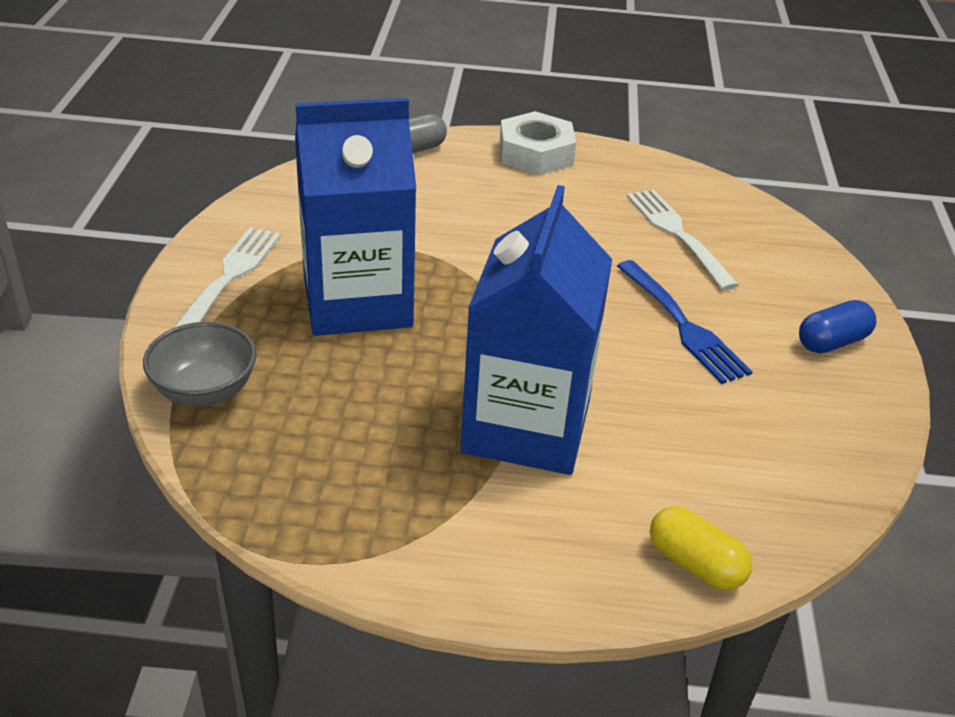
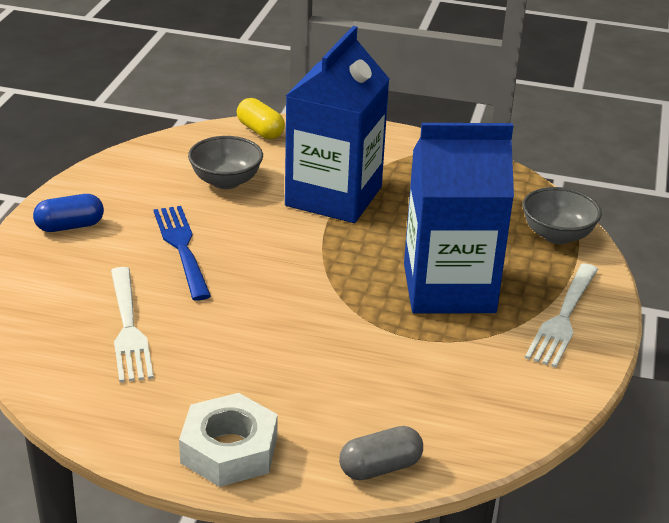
camera: 170 degrees left, 5 degrees down
(689, 438) = (226, 181): none -> grey bowl

